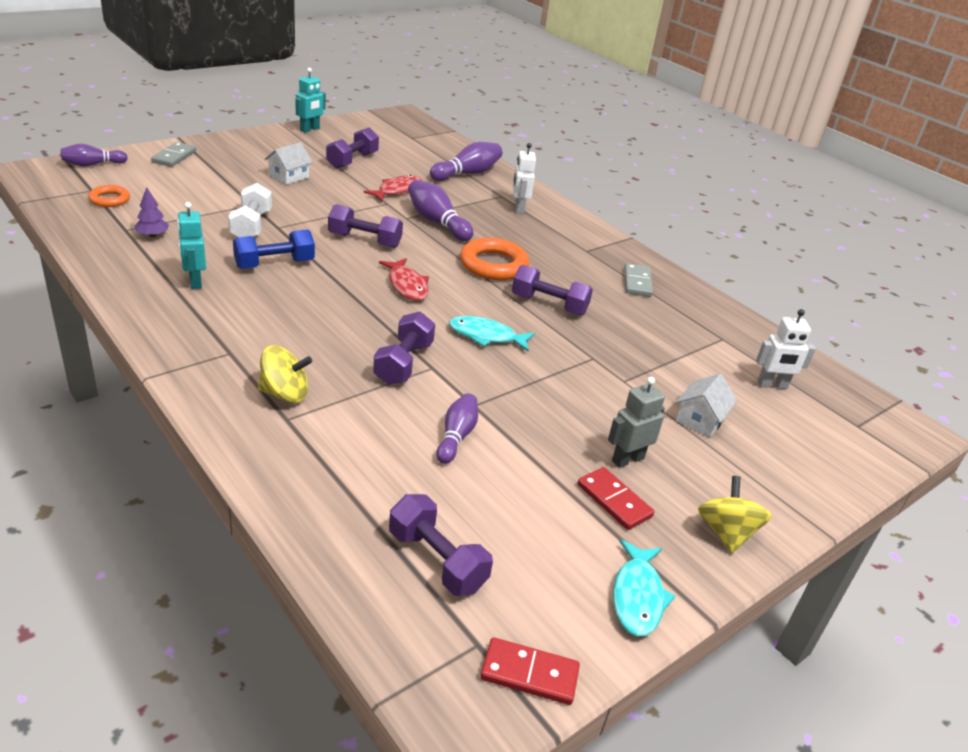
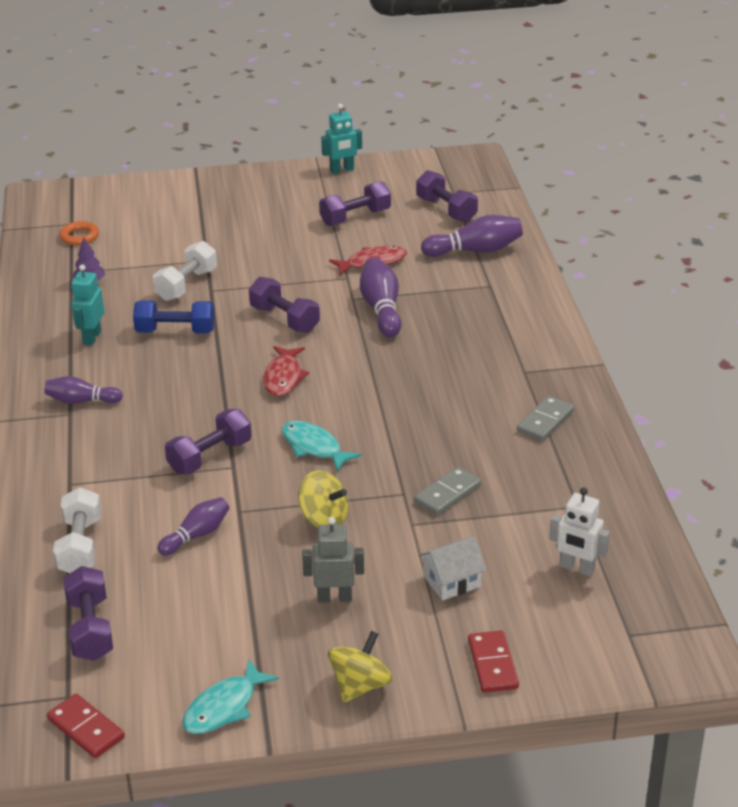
camera: 35 degrees right, 0 degrees up
(93, 164) = (91, 194): purple bowling pin -> purple bowling pin (81, 401)
(174, 157) = (173, 192): grey domino -> grey domino (447, 493)
(284, 394) = (85, 461): yellow spinning top -> yellow spinning top (324, 519)
(289, 176) = (269, 230): white house -> none
(352, 478) = (80, 546): none -> white dumbbell
(493, 265) = (396, 370): orange ring -> none
(519, 208) = (494, 305): white robot -> none
(549, 305) = (413, 427): purple dumbbell -> purple dumbbell (446, 210)
(614, 501) = (283, 628): red domino -> red domino (492, 664)

